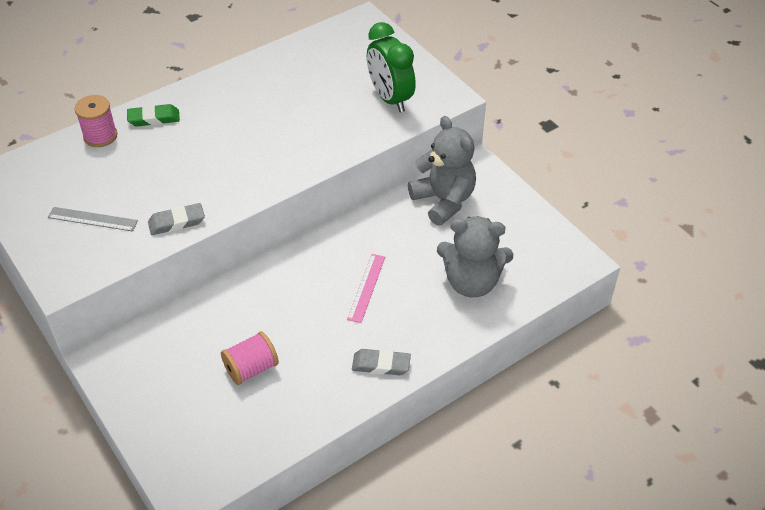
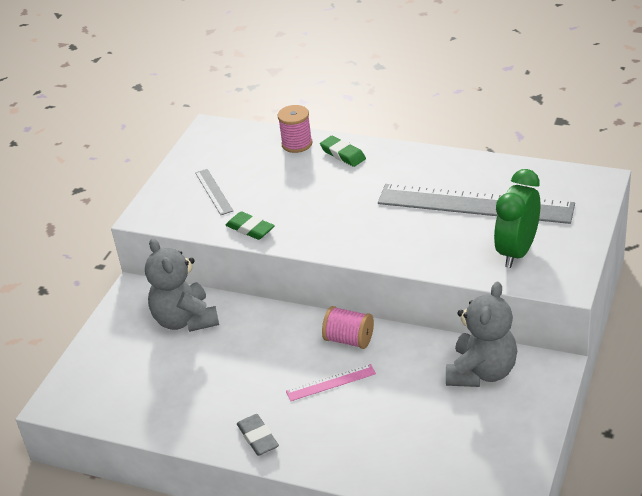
camera: 60 degrees right, 10 degrees down
(176, 222) = (250, 229): grey eraser -> green eraser
(251, 368) = (189, 368): pink spool -> pink spool (349, 340)
(311, 87) = (475, 204): none -> grey ruler
(471, 282) = (403, 444): grey teddy bear -> grey teddy bear (185, 320)

